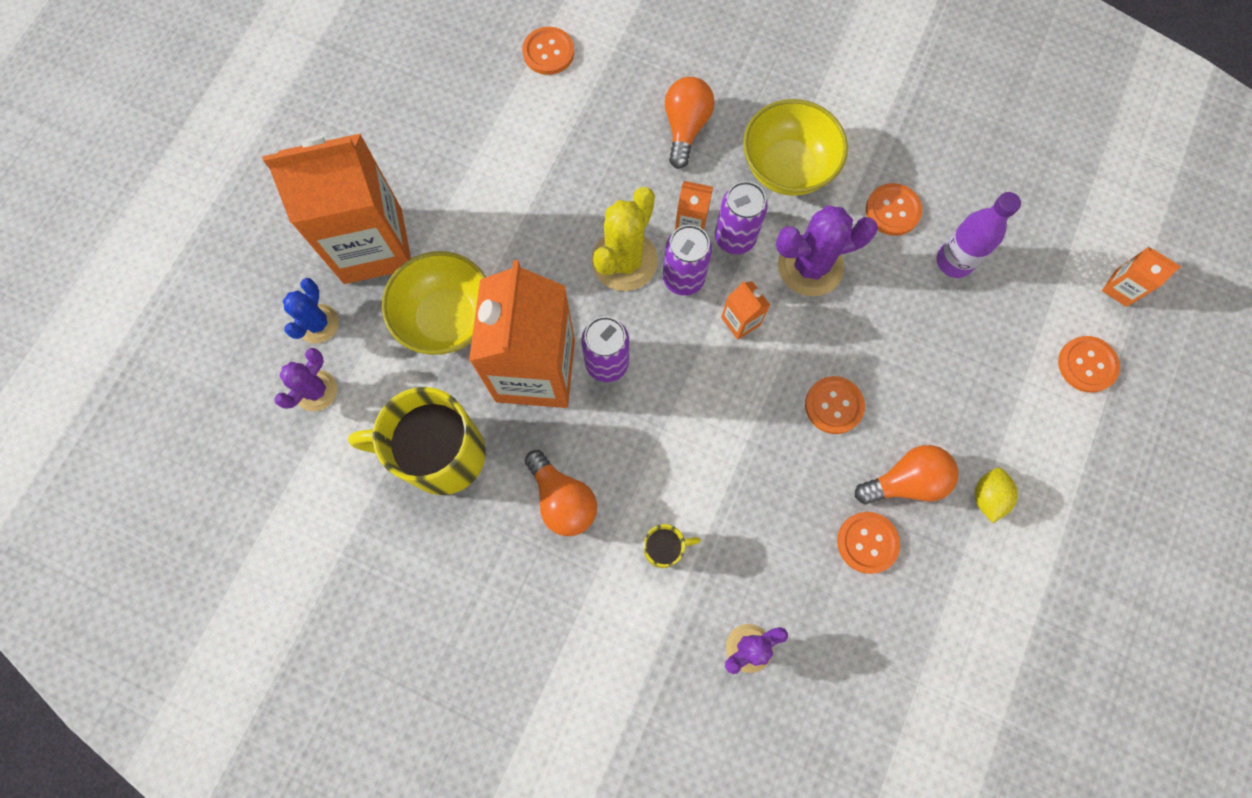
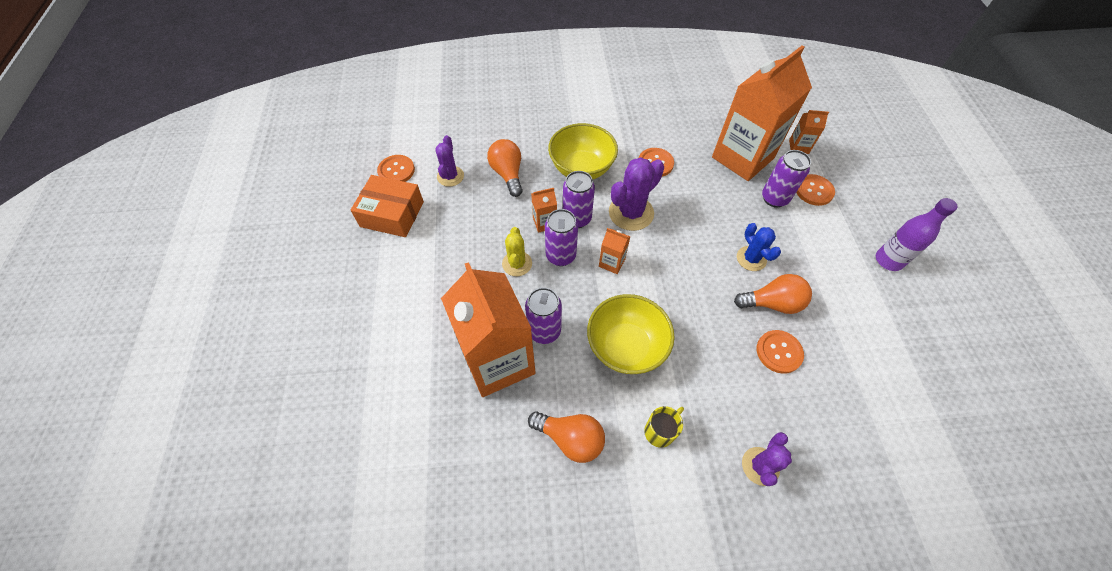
camera: 30 degrees left, 15 degrees down
(316, 390) = (338, 464): purple cactus -> purple cactus (450, 176)
(318, 324) = (316, 414): blue cactus -> blue cactus (751, 258)
(373, 245) = (333, 339): orange carton -> orange carton (742, 158)
(441, 454) = (463, 457): yellow mug -> none
(446, 318) = (415, 359): yellow bowl -> yellow bowl (626, 347)
(512, 115) = (392, 214): none -> orange box
(624, 261) = (517, 264): yellow cactus -> yellow cactus, size x0.63
(834, 405) = (700, 282): orange button -> none
(905, 481) = (772, 303): orange light bulb -> orange light bulb turned 45 degrees clockwise
(954, 261) = (707, 173): purple bottle -> purple bottle (888, 260)
(987, 497) = (821, 287): yellow lemon -> none
(1021, 346) = (774, 198): none -> purple can

